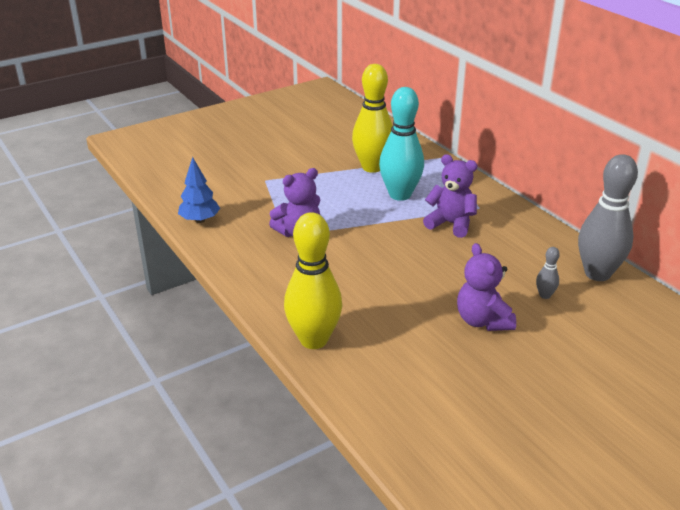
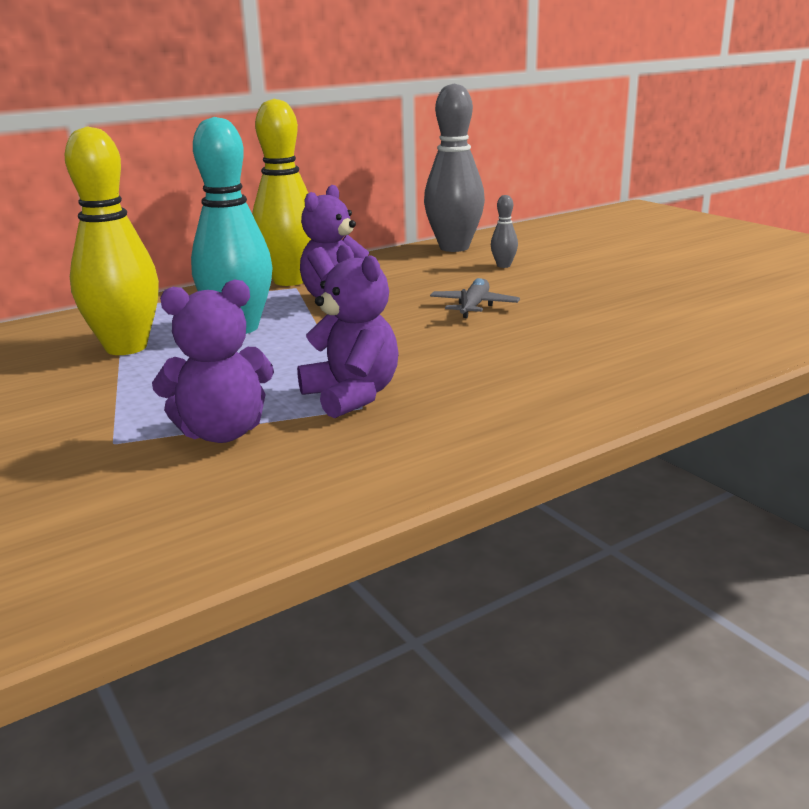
camera: 90 degrees left, 10 degrees down
(200, 220) = (281, 507): blue tree -> none
(314, 340) = (667, 371): yellow bowling pin -> yellow bowling pin (290, 281)
(439, 275) = (474, 306): none -> grey plane
(482, 321) = (567, 289): purple teddy bear -> purple teddy bear (222, 433)

